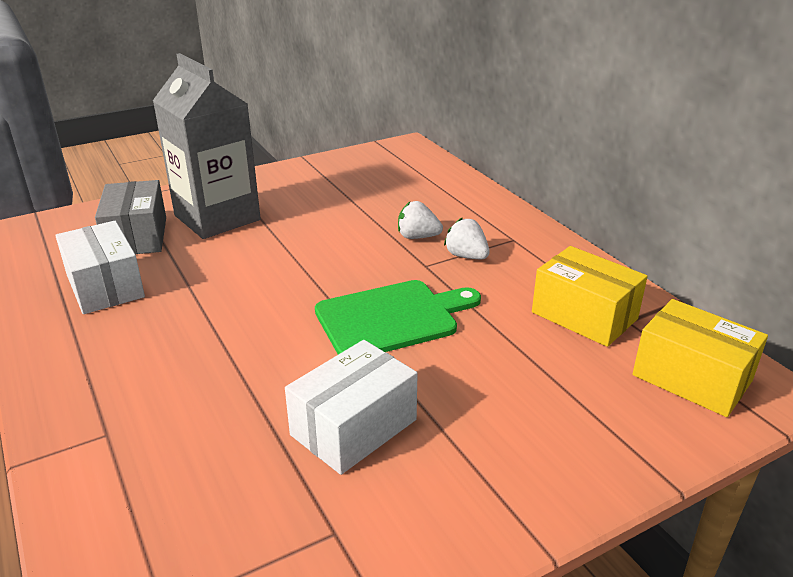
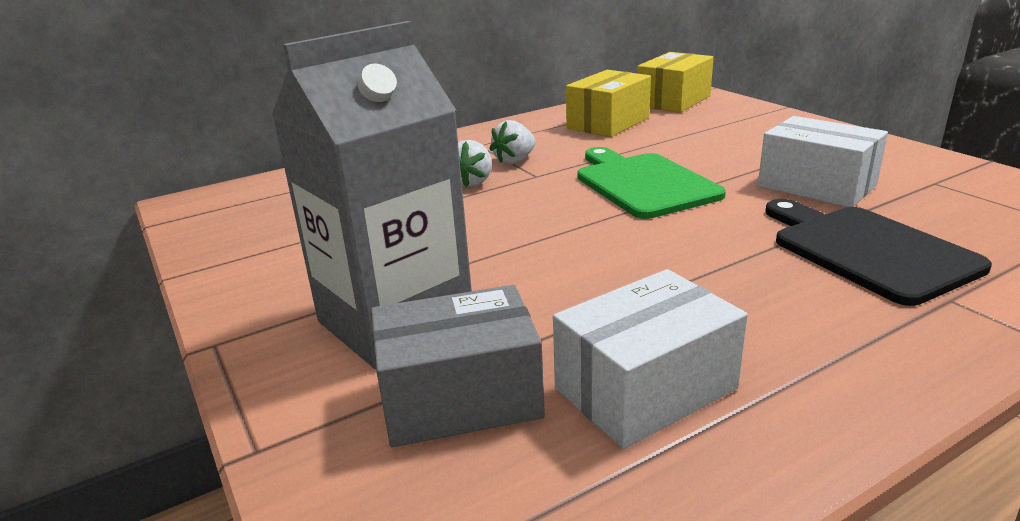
camera: 90 degrees left, 5 degrees down
(203, 416) = (868, 250): none -> black cutting board

